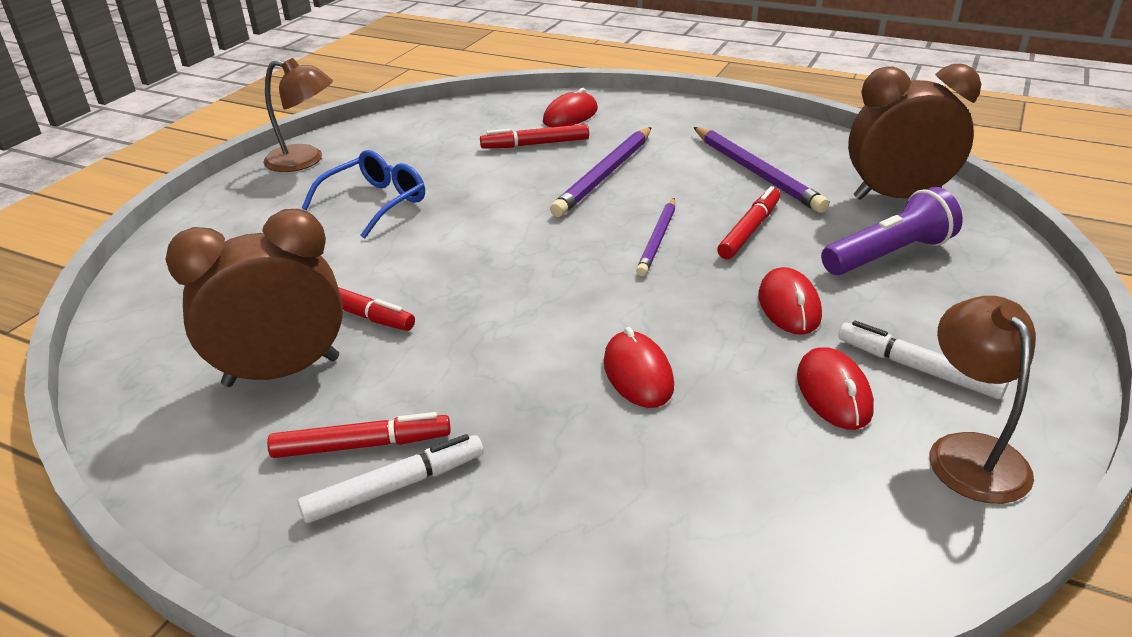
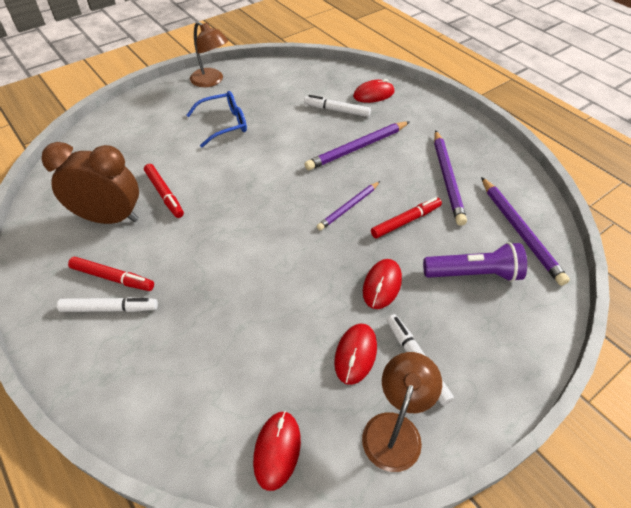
camera: 25 degrees right, 15 degrees up
(535, 144) = (337, 110): red marker -> white marker
(638, 374) = (266, 294): red mouse -> red mouse (277, 450)
(897, 197) = (520, 231): brown clock -> purple pencil

